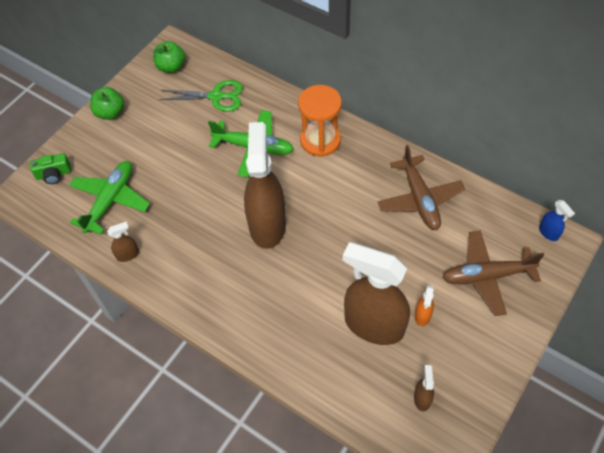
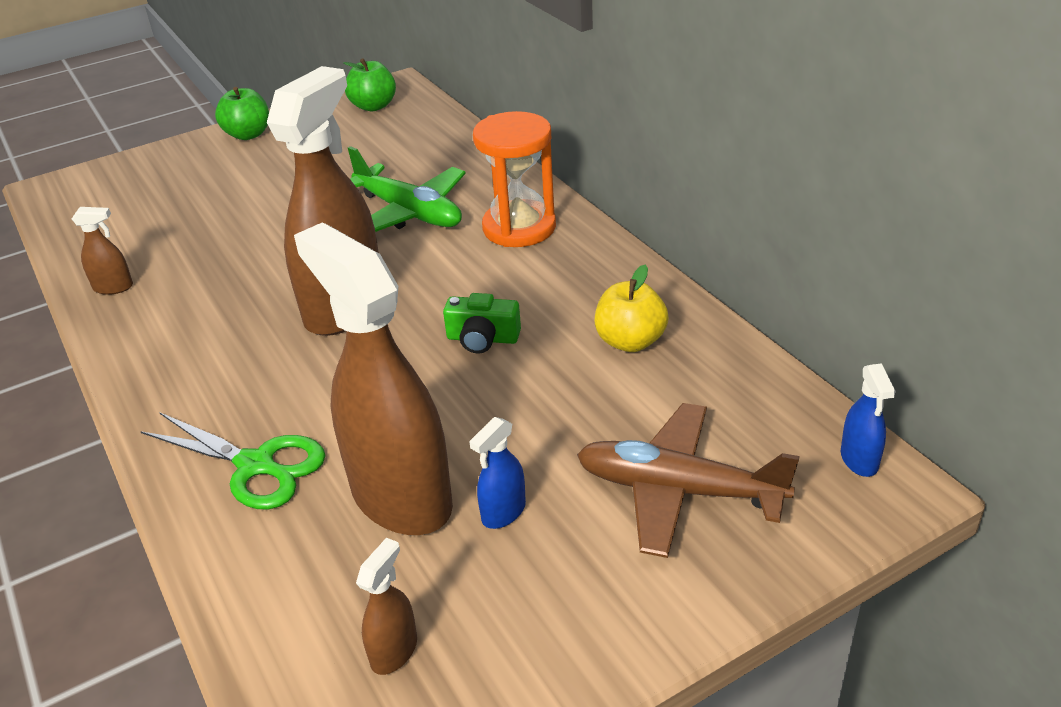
camera: 25 degrees right, 20 degrees down
(54, 174) = (113, 178): green camera -> green camera (482, 339)
(110, 200) = (154, 222): green plane -> none
(216, 96) = (406, 147): green scissors -> green scissors (256, 465)
(419, 199) = (630, 341): brown plane -> yellow apple
(422, 315) = (503, 512): orange spray bottle -> blue spray bottle

